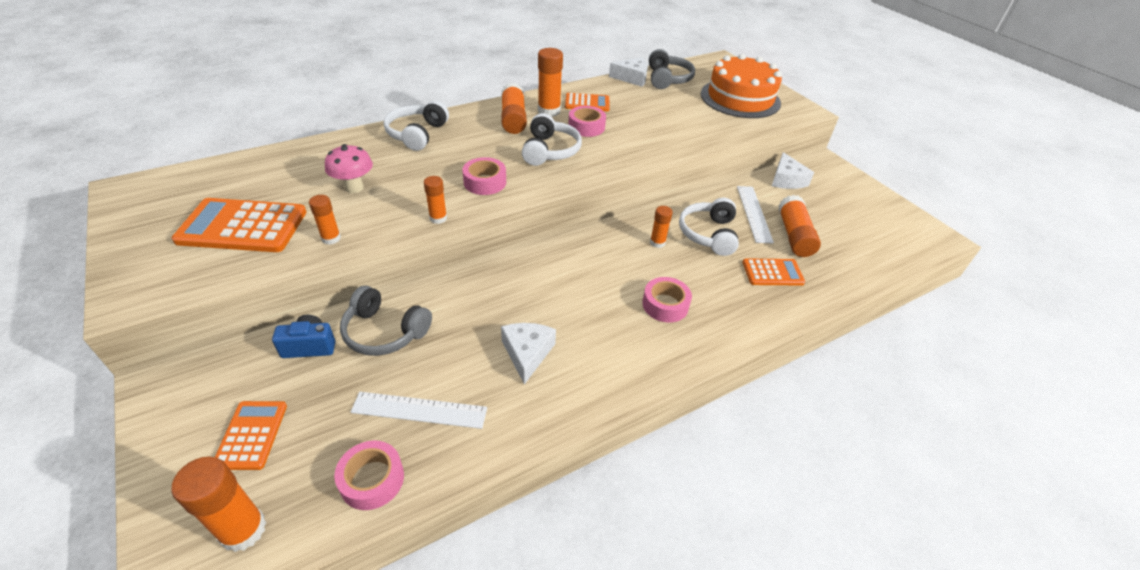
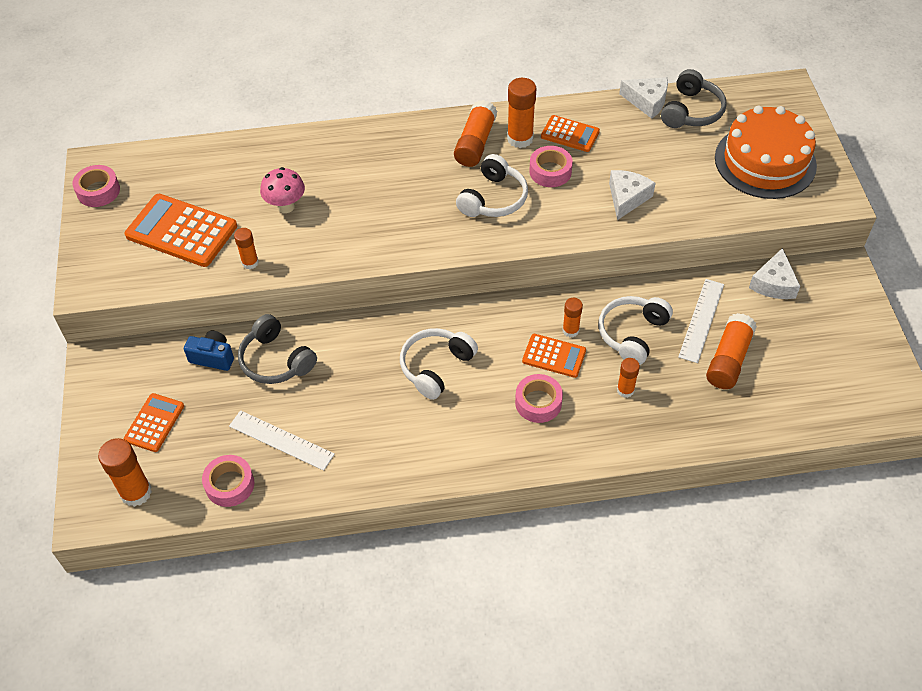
camera: 25 degrees right, 10 degrees up
(417, 134) = (367, 146): white headphones -> white headphones (436, 367)
(438, 218) = (349, 262): orange glue stick -> orange glue stick (625, 390)
(485, 182) = (409, 227): pink tape -> pink tape (98, 191)
(527, 353) = (387, 415): white cheese -> white cheese (627, 198)
(772, 273) = (672, 397): orange calculator -> orange calculator (554, 356)

